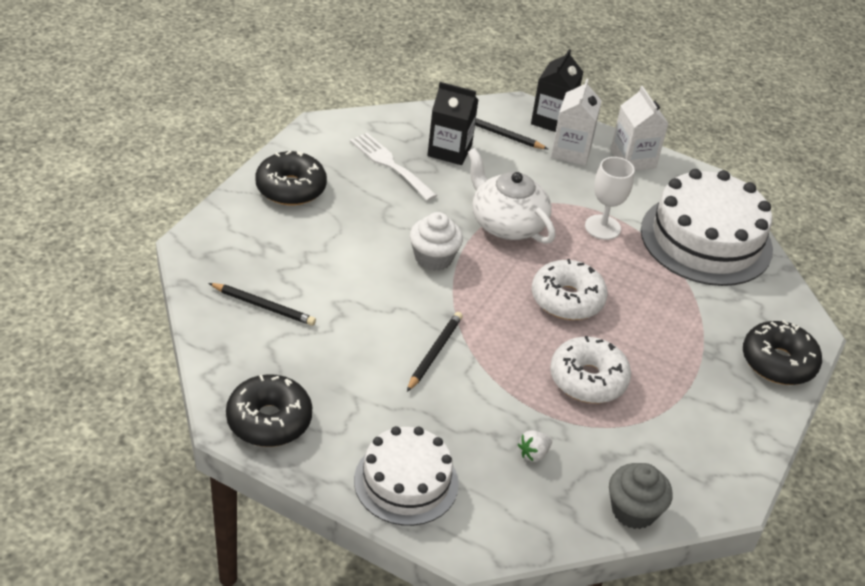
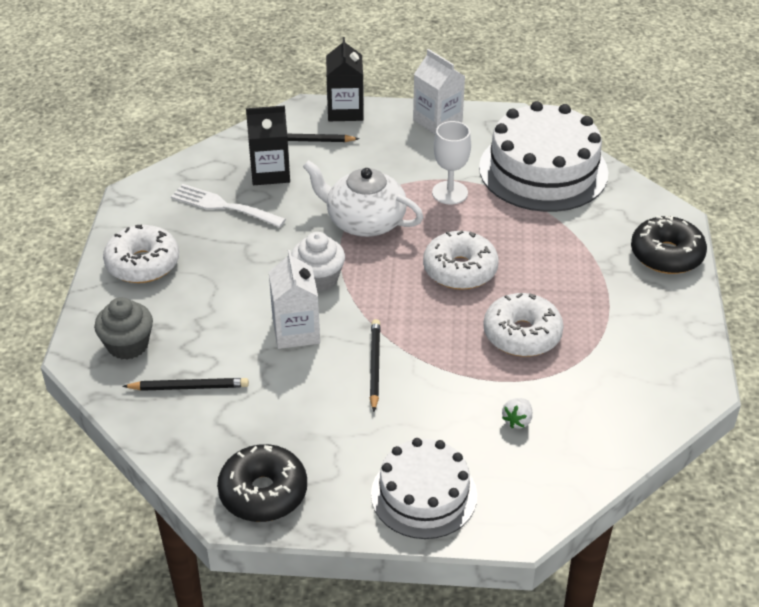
camera: 20 degrees left, 0 degrees up
(291, 188) = (143, 264): black donut -> white donut
(571, 151) = (379, 133): white carton -> white carton (296, 331)
(633, 510) = (630, 434): grey cupcake -> grey cupcake (128, 345)

